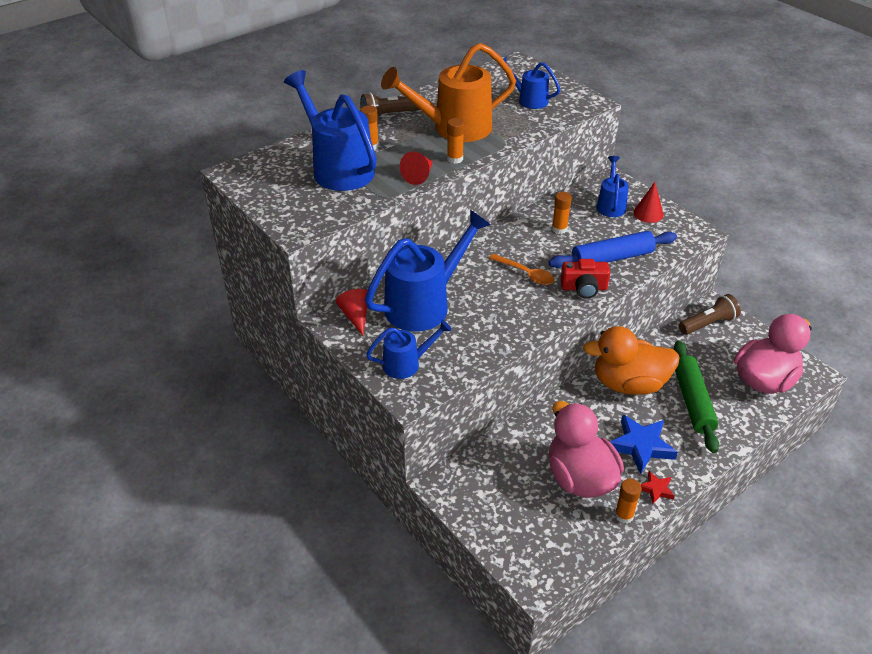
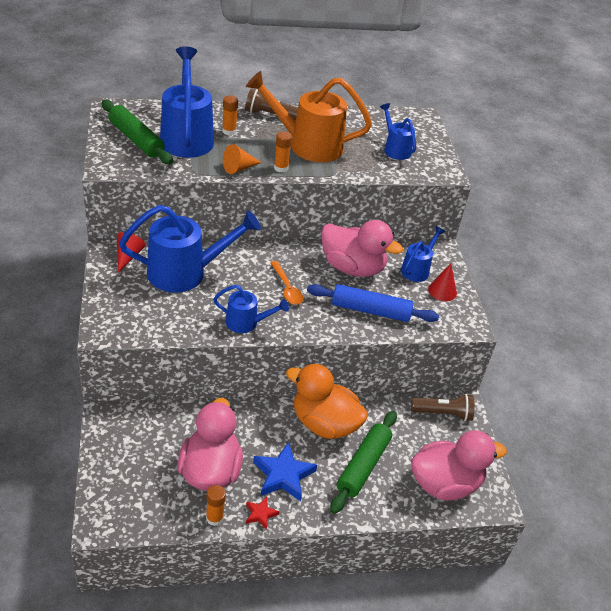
camera: 25 degrees right, 0 degrees up
(293, 192) = (136, 139): none -> green rolling pin
(407, 364) = (126, 308): blue watering can -> blue watering can (246, 323)
(419, 176) = (239, 168): red cone -> orange cone
(559, 229) = (352, 268): orange glue stick -> pink duck
(584, 288) = (321, 321): red camera -> none

